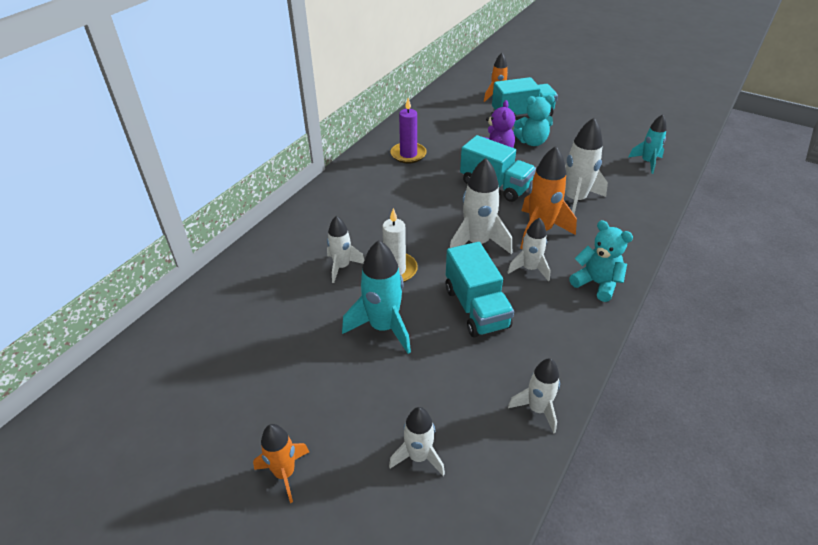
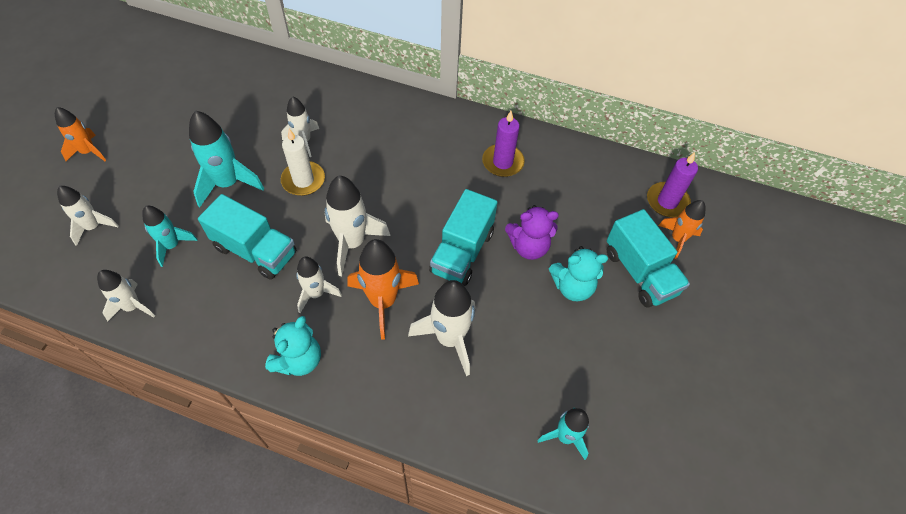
camera: 75 degrees right, 15 degrees up
(460, 375) = (172, 246): none -> turquoise rocket
(464, 95) = (667, 201): none -> purple candle
(476, 308) = (255, 250): turquoise truck -> turquoise truck turned 120 degrees counterclockwise
(532, 142) = (572, 287): turquoise teddy bear -> turquoise teddy bear turned 75 degrees counterclockwise

